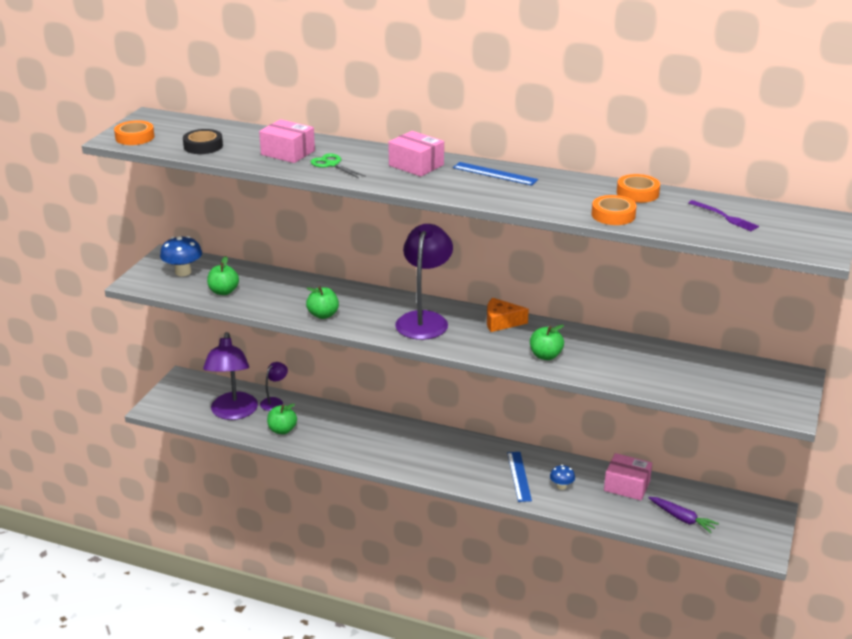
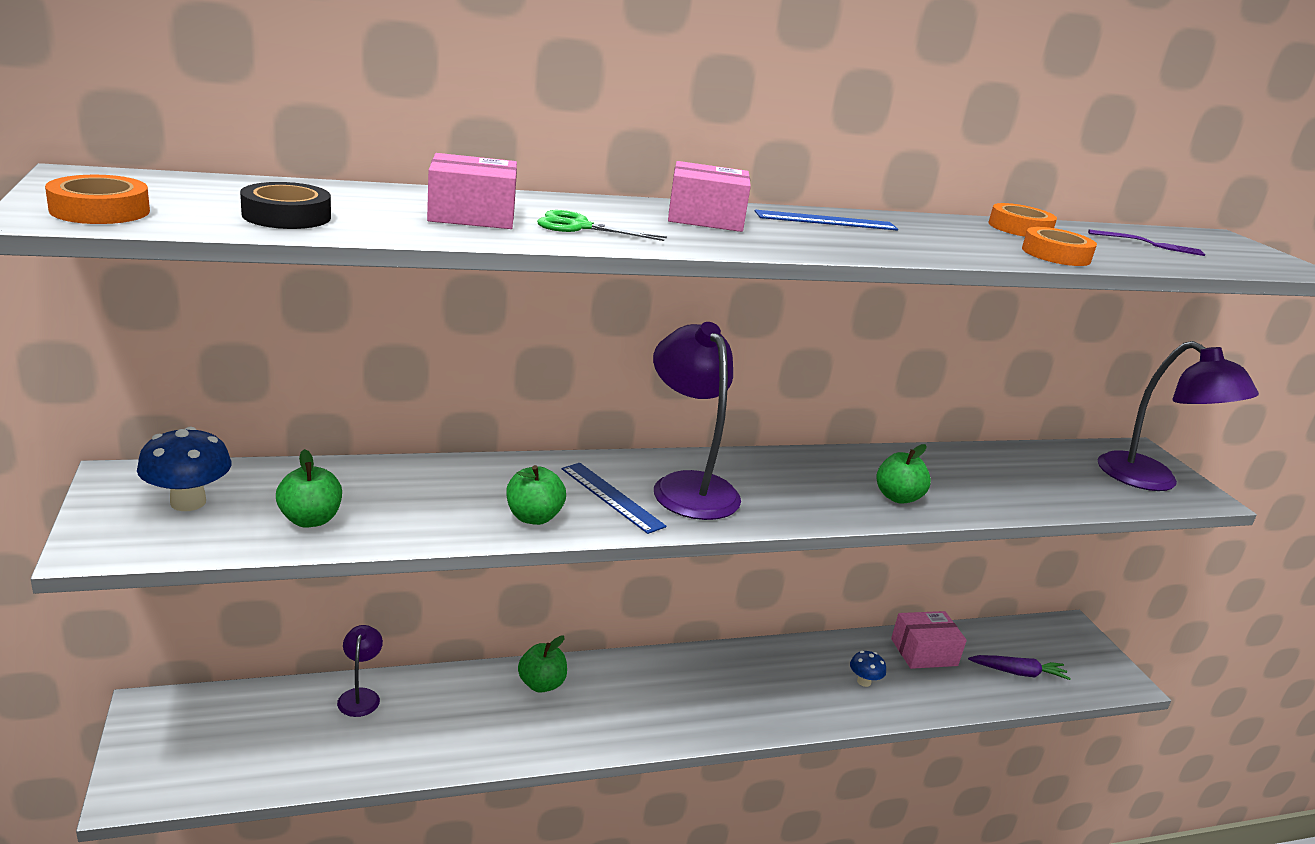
camera: 40 degrees left, 5 degrees down
(233, 413) = (303, 742): purple lamp -> purple lamp (1152, 480)
(282, 430) = (417, 743): green apple -> green apple (541, 684)
(501, 322) = (785, 464): orange cheese -> none
(519, 476) = (805, 687): blue ruler -> blue ruler (612, 497)

